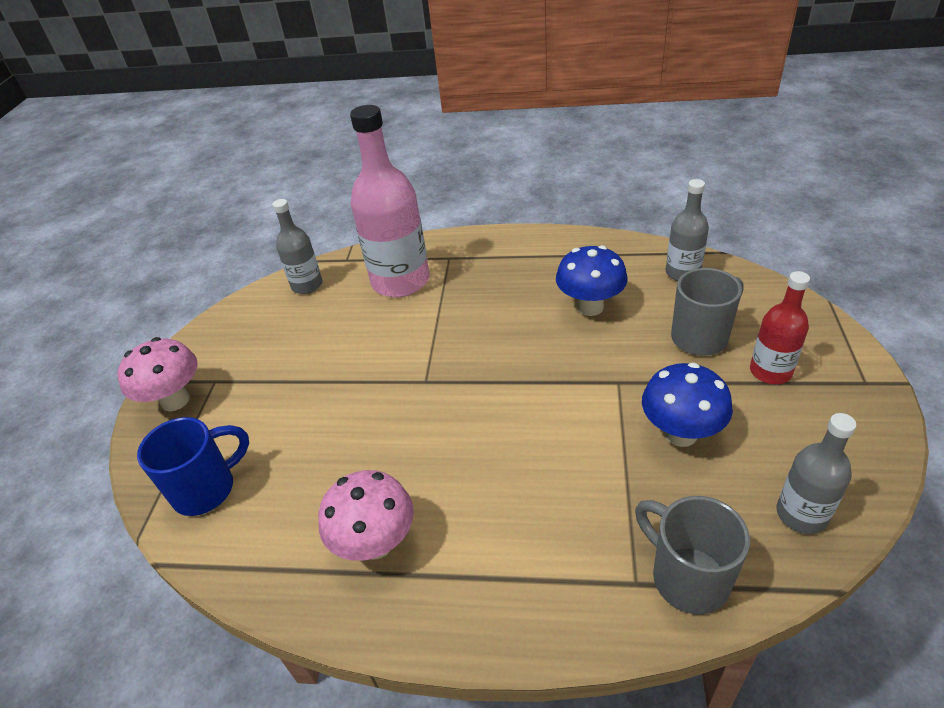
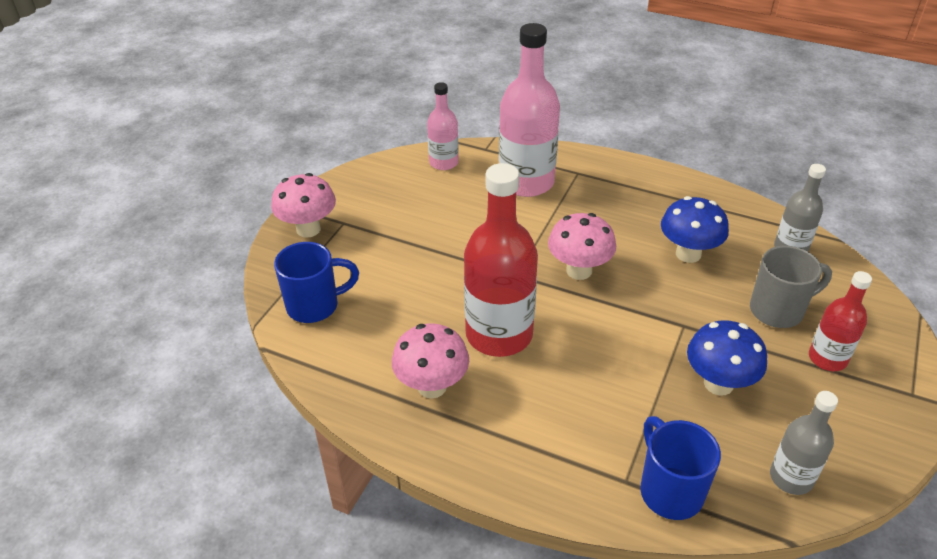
camera: 15 degrees right, 0 degrees up
(307, 285) = (443, 162): grey bottle -> pink bottle
(430, 454) = (499, 334): none -> red bottle
(489, 357) = (579, 270): none -> pink mushroom
(687, 577) = (669, 490): grey mug -> blue mug

